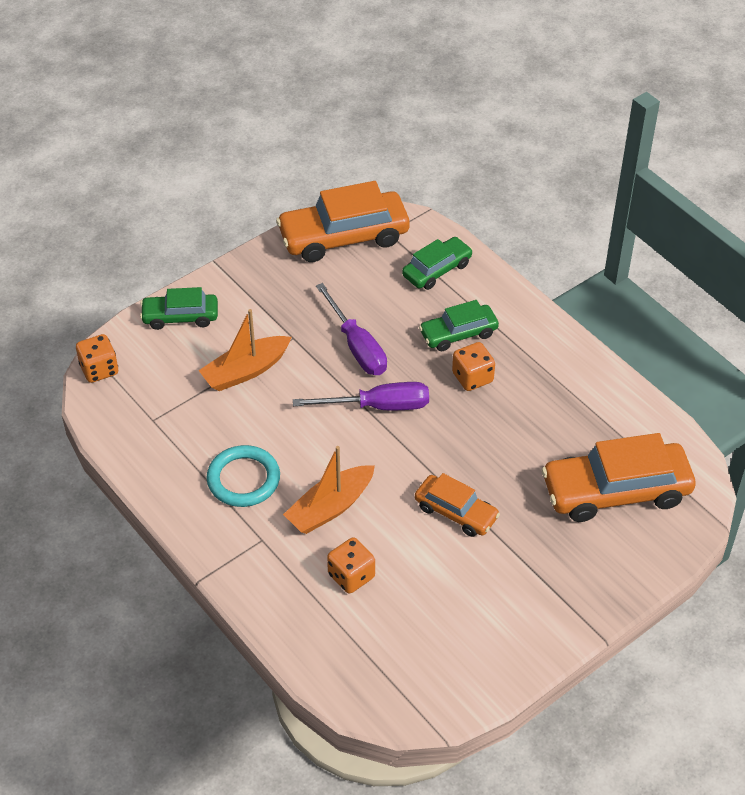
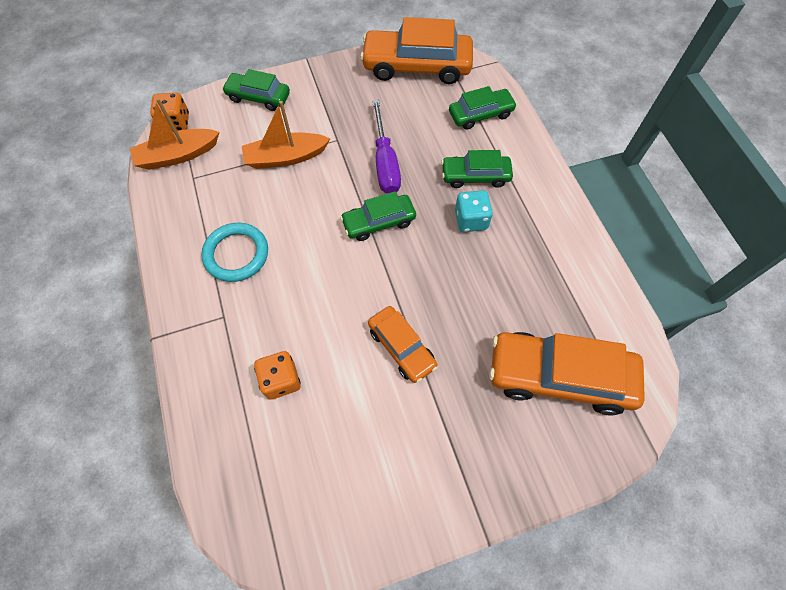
camera: 20 degrees right, 15 degrees up
(330, 508) = (294, 305): orange boat -> orange boat (178, 155)
(378, 406) = (379, 222): purple screwdriver -> green car
(472, 377) = (471, 220): orange dice -> turquoise dice

